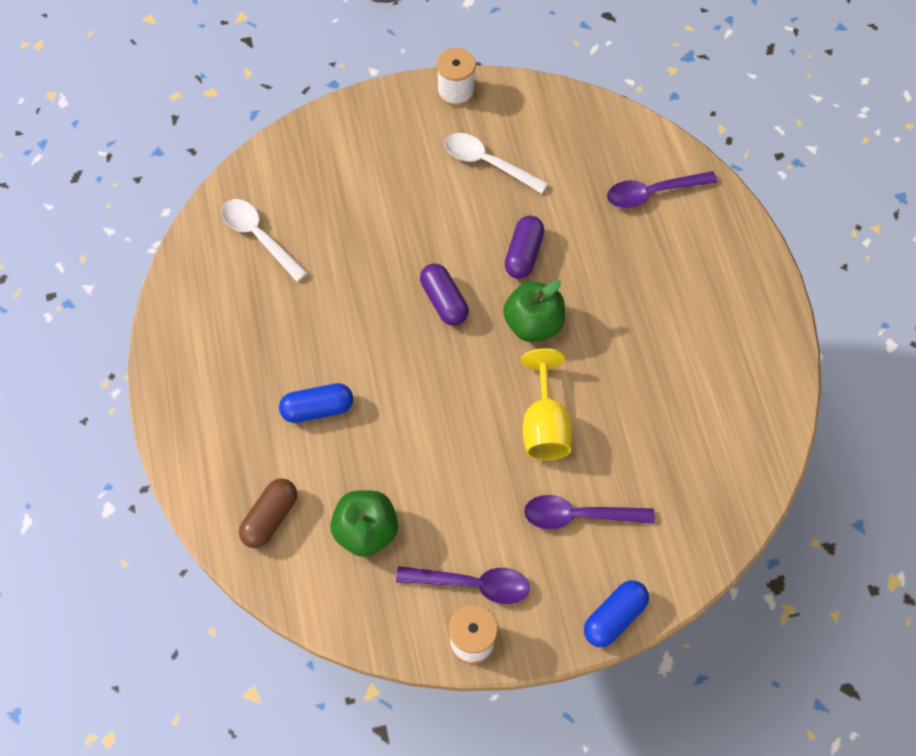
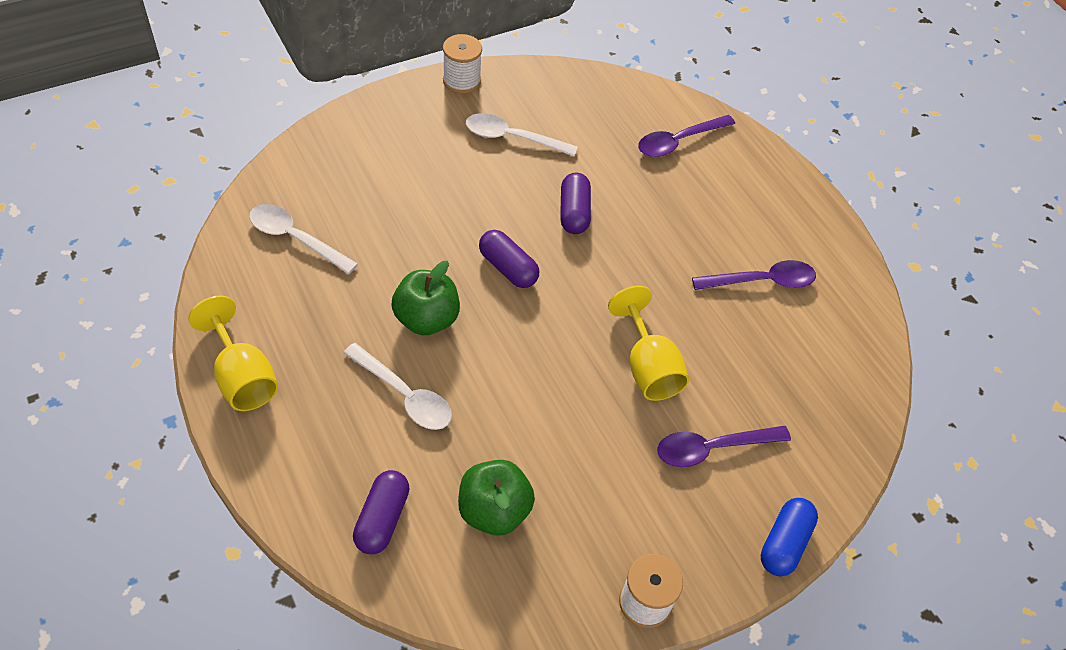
camera: 20 degrees left, 10 degrees down
(183, 364) = (242, 377): none -> yellow goblet
(270, 518) = (382, 519): brown capsule -> purple capsule
(317, 409) = (404, 395): blue capsule -> white spoon
(472, 584) = (626, 542): purple spoon -> purple spoon (762, 281)
(533, 324) = (605, 274): green apple -> green apple (426, 319)

